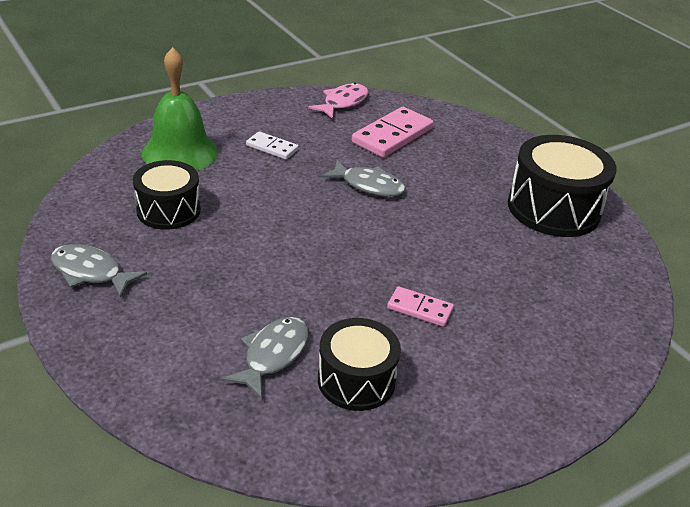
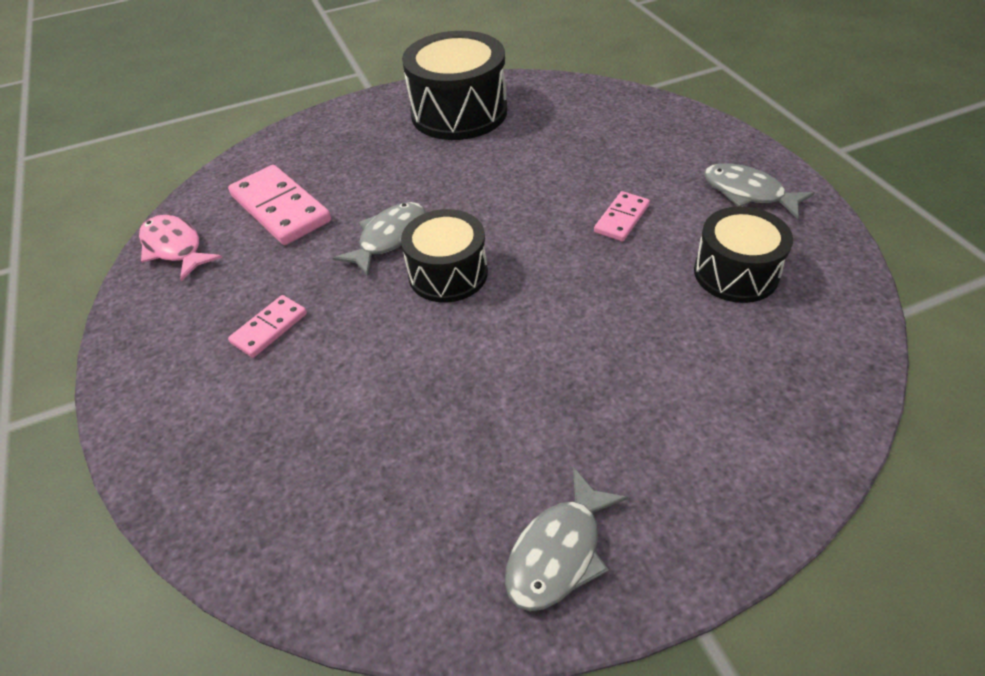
camera: 75 degrees left, 10 degrees up
(168, 210) = (408, 454): black drum -> black drum (448, 273)
(180, 152) = (244, 445): green bell -> none
(272, 147) = (269, 328): white domino -> pink domino
(273, 355) = (709, 338): grey fish -> grey fish (748, 193)

